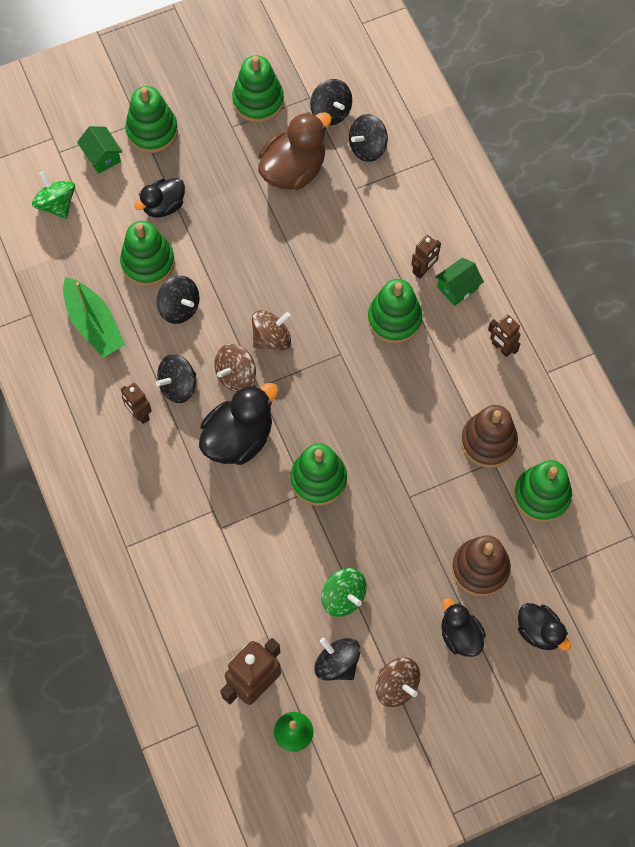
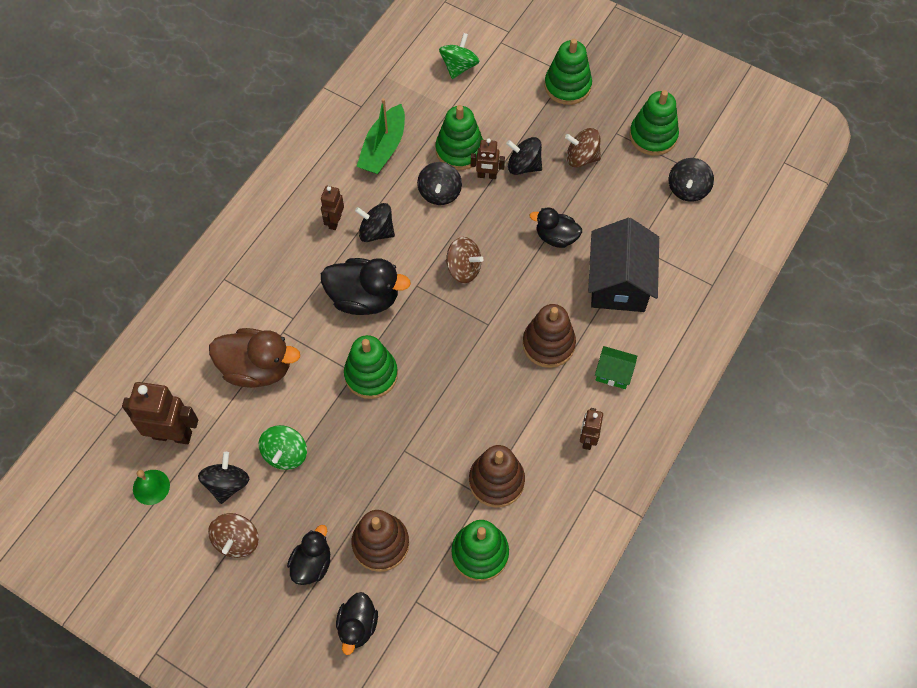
camera: 55 degrees right, 5 degrees down
(102, 156) = (520, 69): green house -> none
(163, 206) = (513, 131): black duck -> black duck (556, 237)
(236, 375) = (414, 264): brown spinning top -> brown spinning top (581, 157)
(293, 170) = (616, 195): brown duck -> brown duck (257, 368)
(367, 147) = (680, 233): black spinning top -> black spinning top (523, 166)
(378, 226) = (618, 282): none -> black house
(394, 319) = (548, 344): green stacking toy -> brown stacking toy
(423, 270) = (608, 338): brown robot -> brown robot (487, 175)

